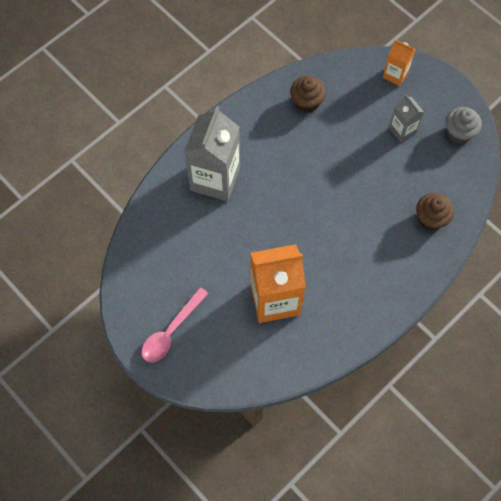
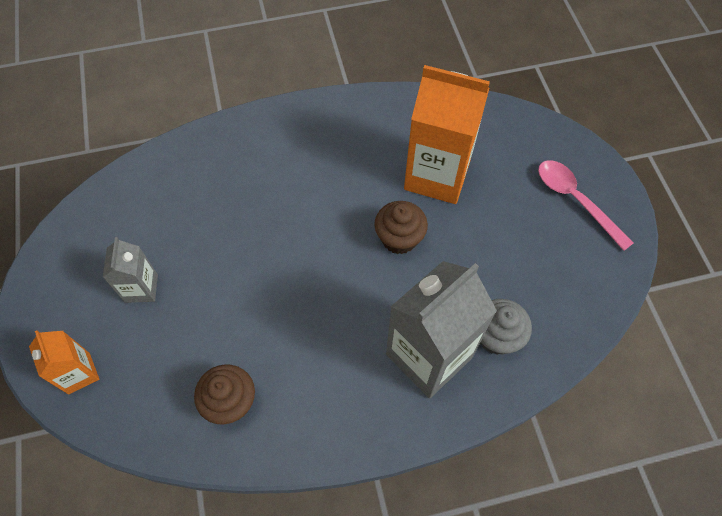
camera: 150 degrees left, 5 degrees down
(171, 331) = (575, 200): pink spoon -> pink spoon turned 105 degrees counterclockwise
(430, 218) = (202, 170): brown cupcake -> brown cupcake (399, 238)
(459, 133) = (79, 247): grey cupcake -> grey cupcake (496, 336)

